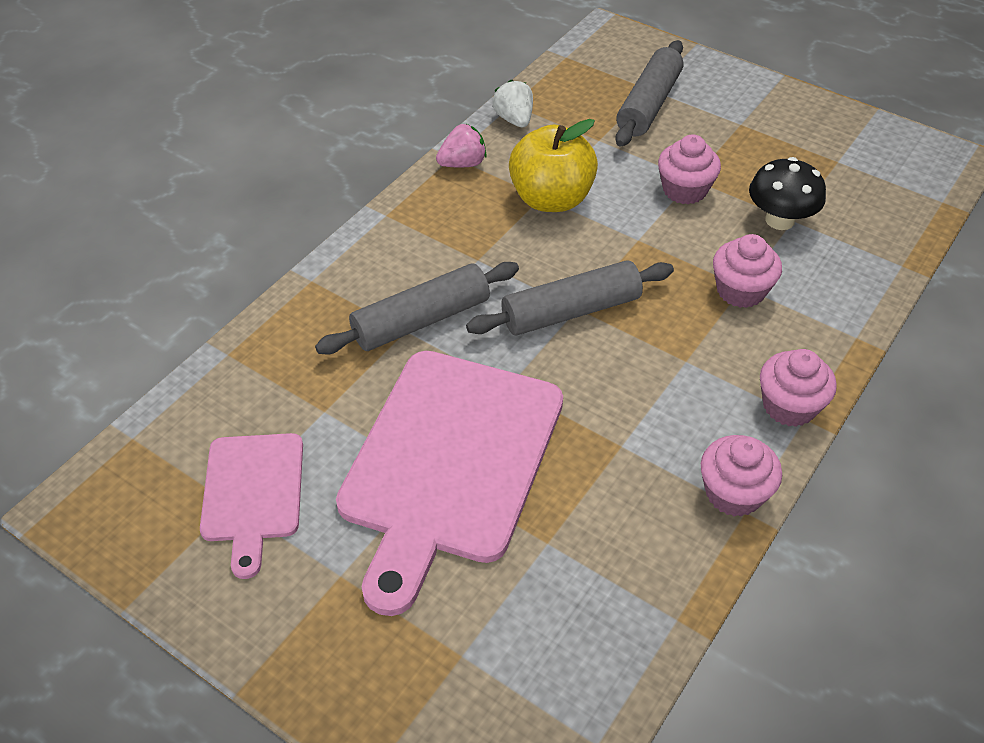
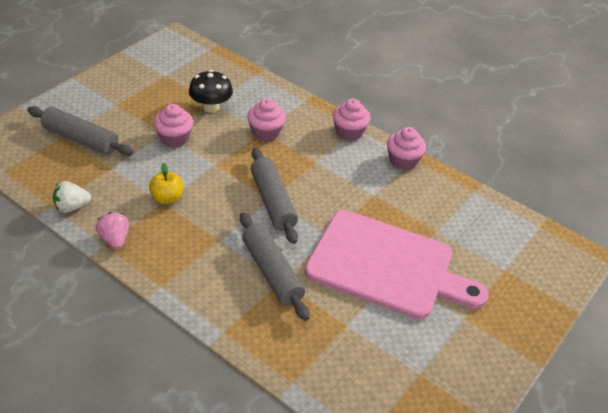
camera: 90 degrees left, 5 degrees down
(253, 493) = (412, 362): pink cutting board -> none
(551, 199) = (167, 198): yellow apple -> yellow apple, size x0.57

